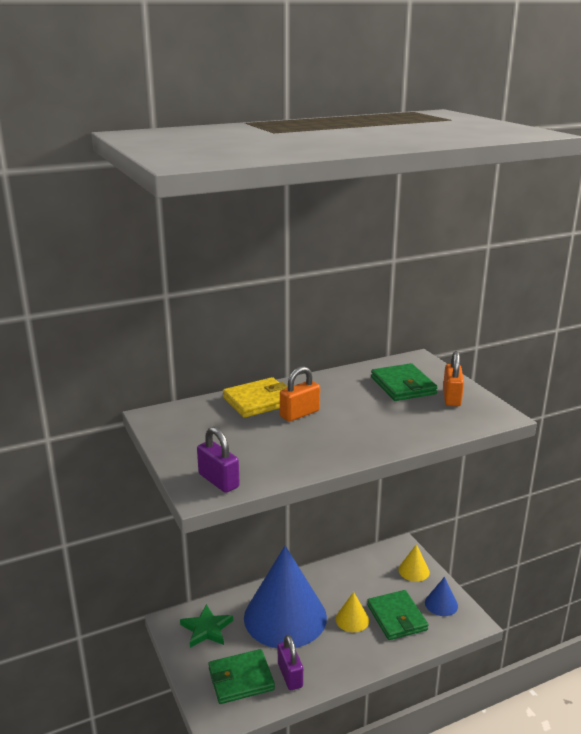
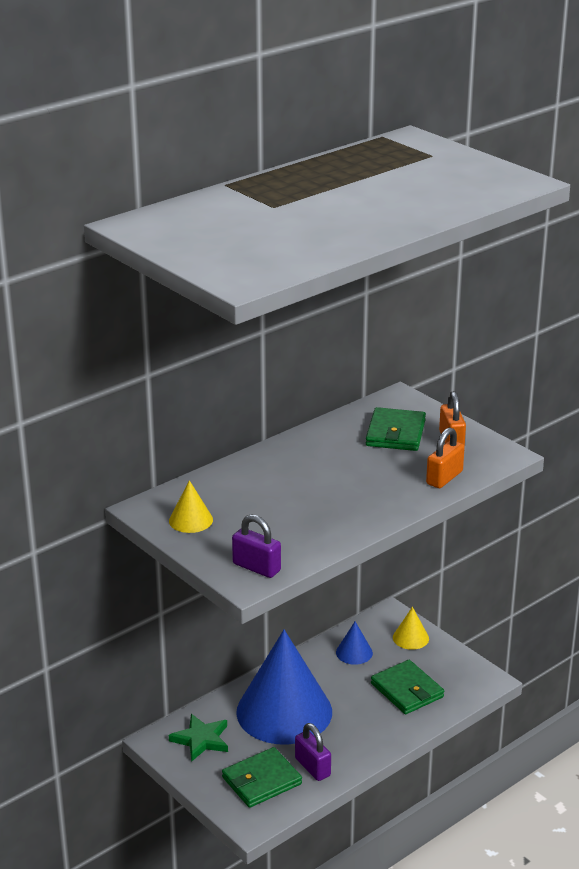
camera: 15 degrees left, 5 degrees up
(259, 401) = (249, 474): yellow wallet -> none
(299, 414) = (301, 483): orange padlock -> orange padlock (444, 478)
(352, 619) = (359, 701): yellow cone -> yellow cone (191, 520)
(403, 386) = (395, 433): green wallet -> green wallet turned 45 degrees clockwise
(441, 604) = (450, 668): blue cone -> blue cone (354, 652)

